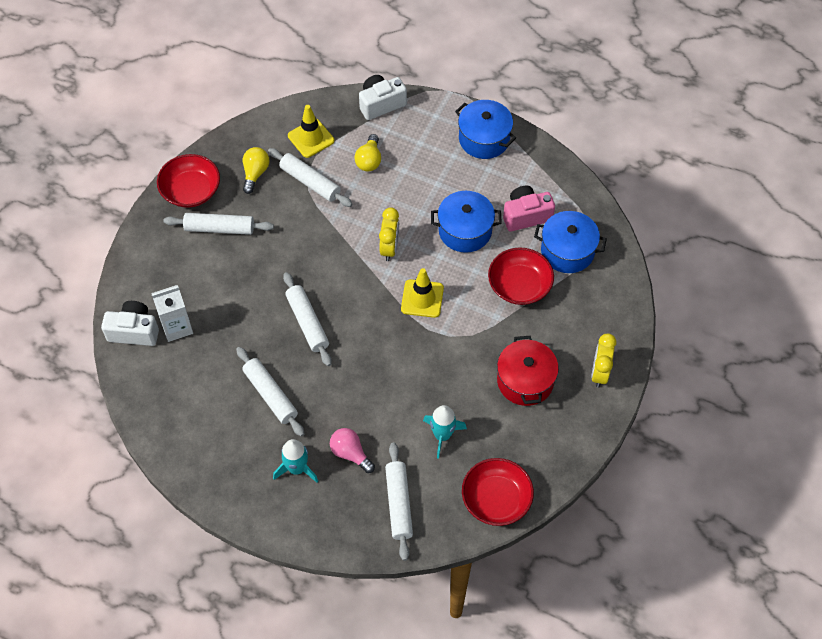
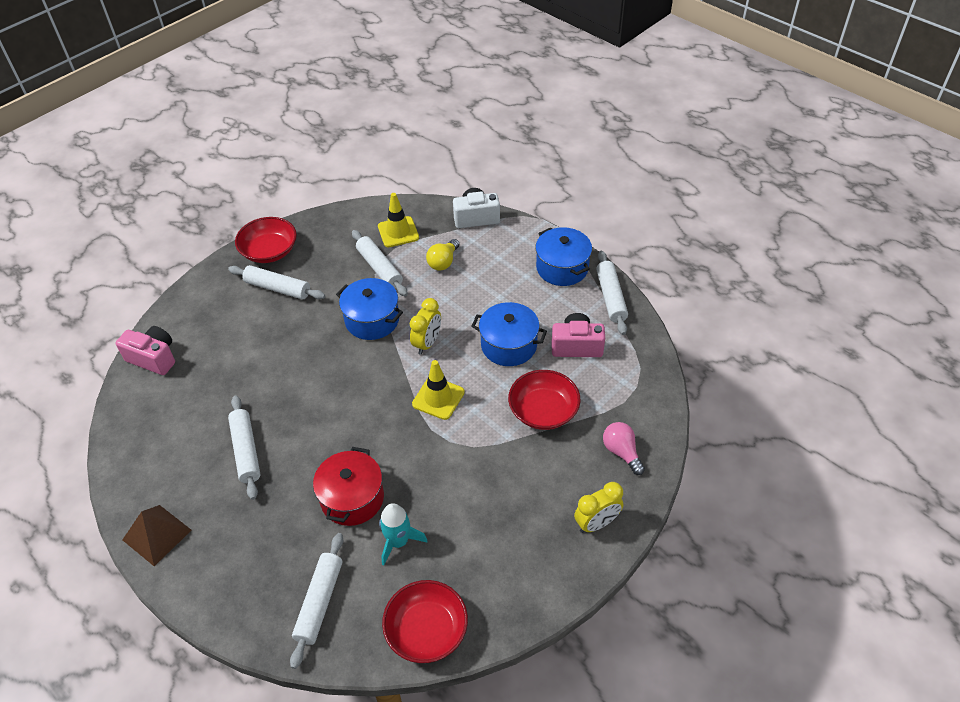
camera: 20 degrees right, 10 degrees down
(134, 331) = (153, 358): white camera -> pink camera
(177, 327) = (193, 364): white carton -> none
(229, 490) = (157, 535): none -> brown pyramid
(255, 173) = (333, 250): yellow light bulb -> none
(297, 468) = (234, 532): turquoise rocket -> none
(307, 323) = (316, 392): white rolling pin -> white rolling pin (611, 297)
(350, 453) = (295, 533): pink light bulb -> pink light bulb (621, 452)
(525, 381) = (511, 509): red pot -> red pot (352, 498)
(567, 251) = (607, 390): blue pot -> blue pot (372, 320)
(599, 373) = (596, 523): yellow clock -> yellow clock turned 150 degrees counterclockwise

